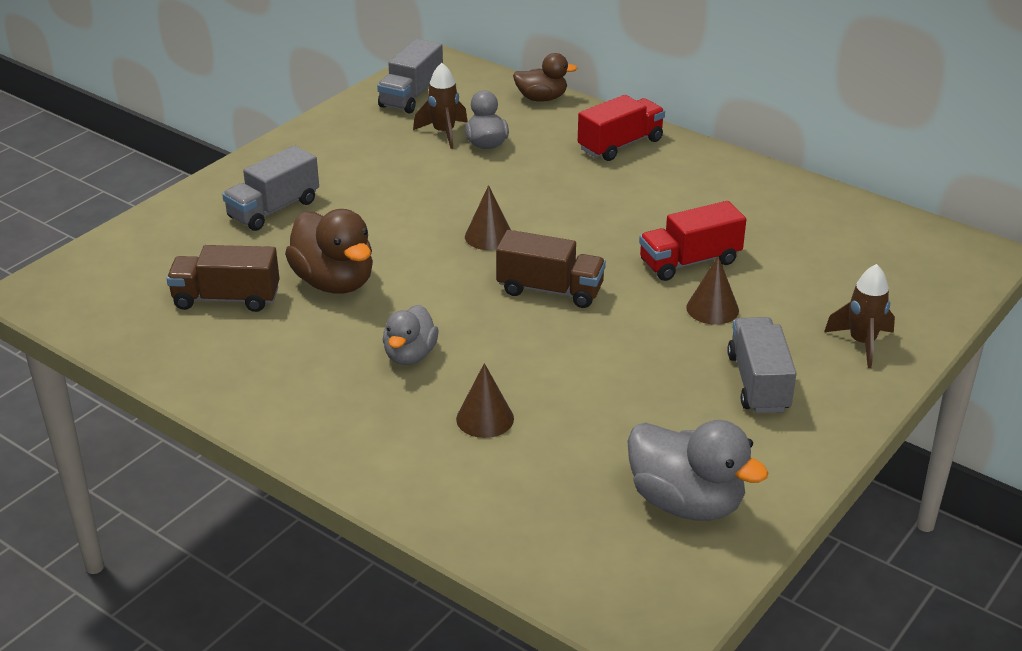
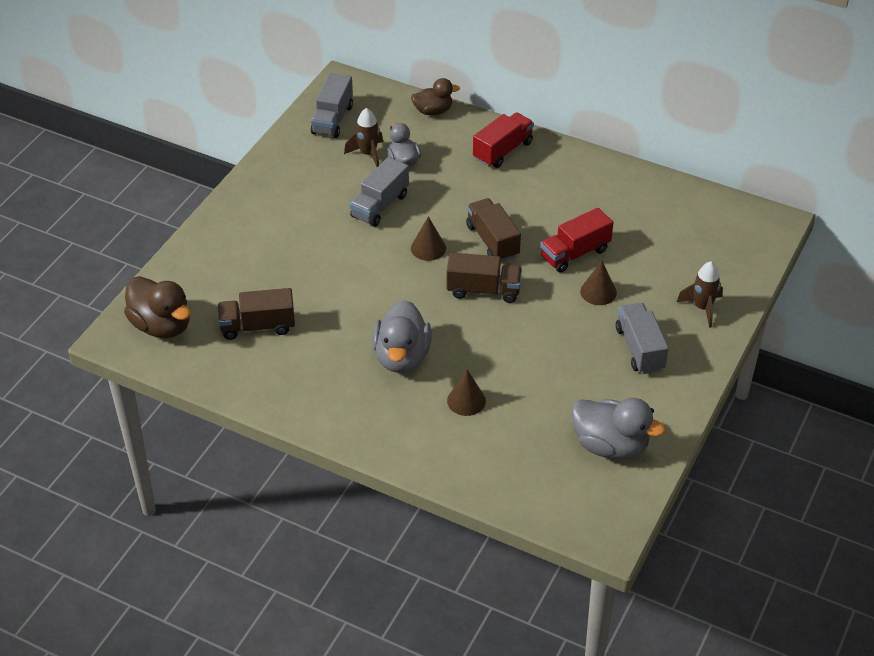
camera: 10 degrees left, 10 degrees up
(273, 209) = (263, 242): grey truck -> grey truck (380, 206)
(334, 282) = (330, 302): brown duck -> brown duck (162, 326)
(410, 355) = (402, 357): grey duck -> grey duck, size x1.60
(579, 237) = (492, 241): none -> brown truck

